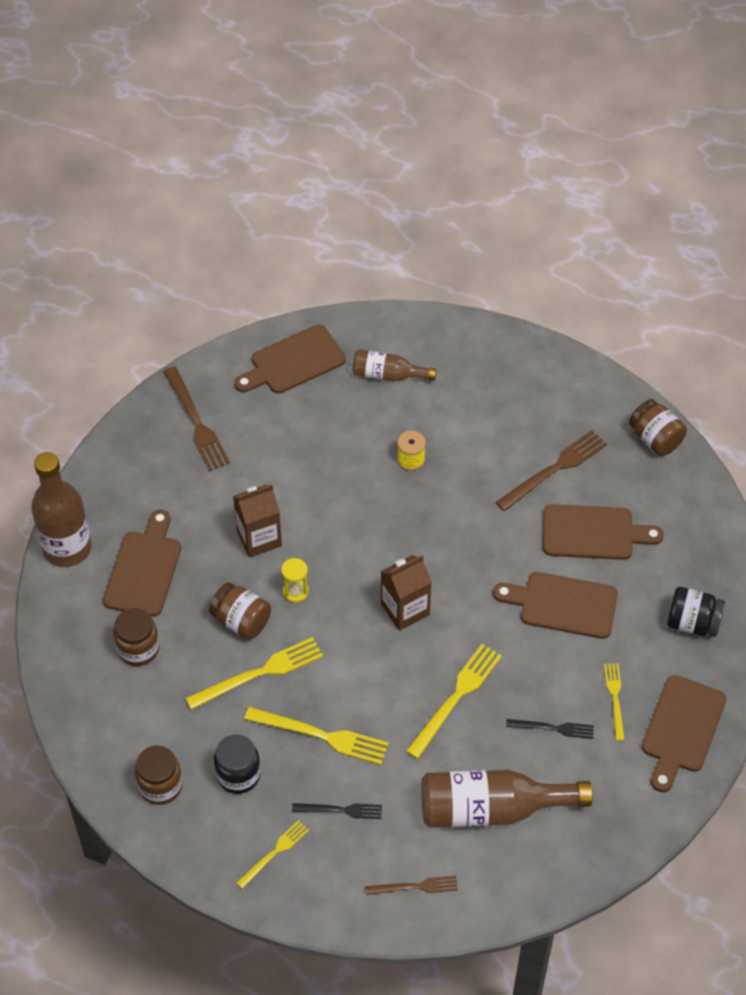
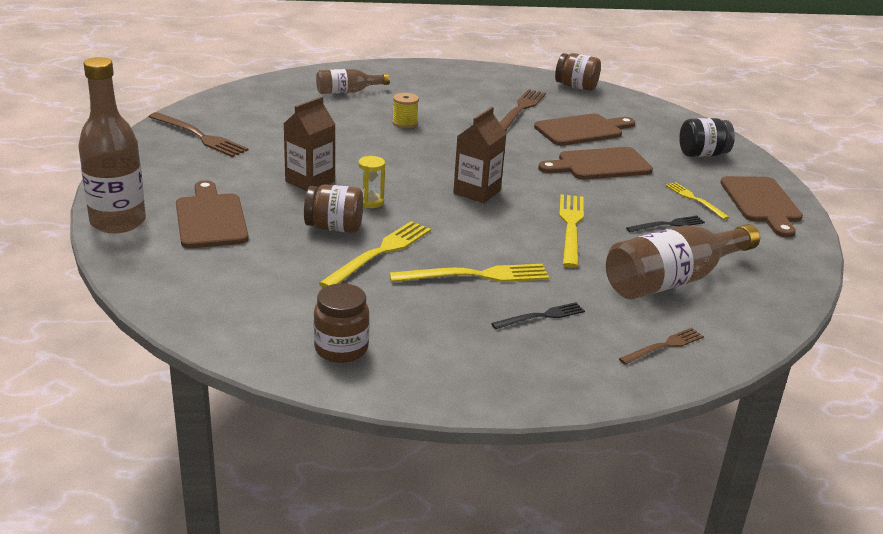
camera: 30 degrees left, 25 degrees down
(138, 649) = (242, 265): brown jar -> none
(238, 775) = (418, 320): black jar -> none
(274, 853) = (505, 362): yellow fork -> none
(293, 362) = (263, 97): brown cutting board -> none

